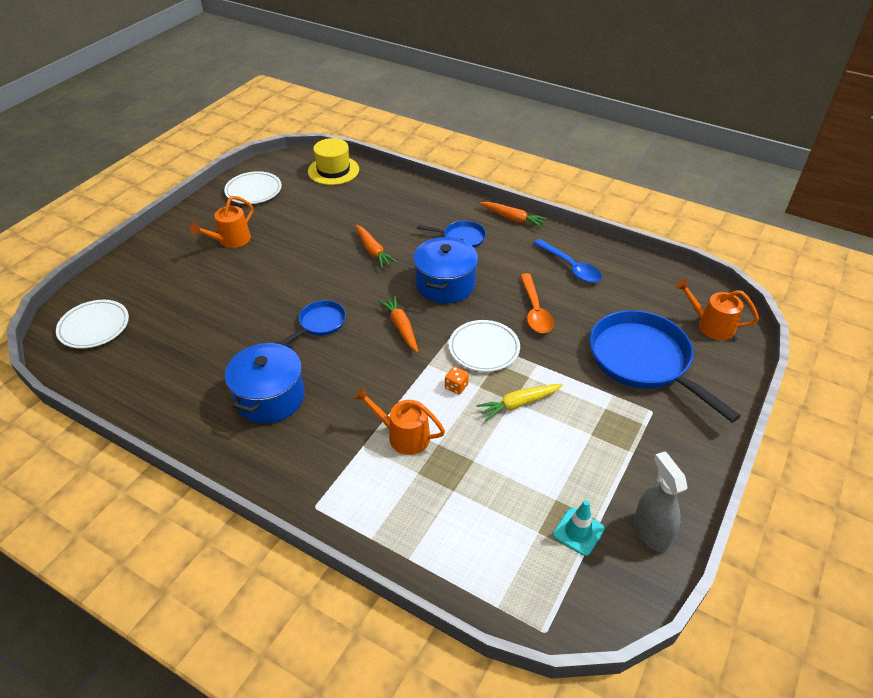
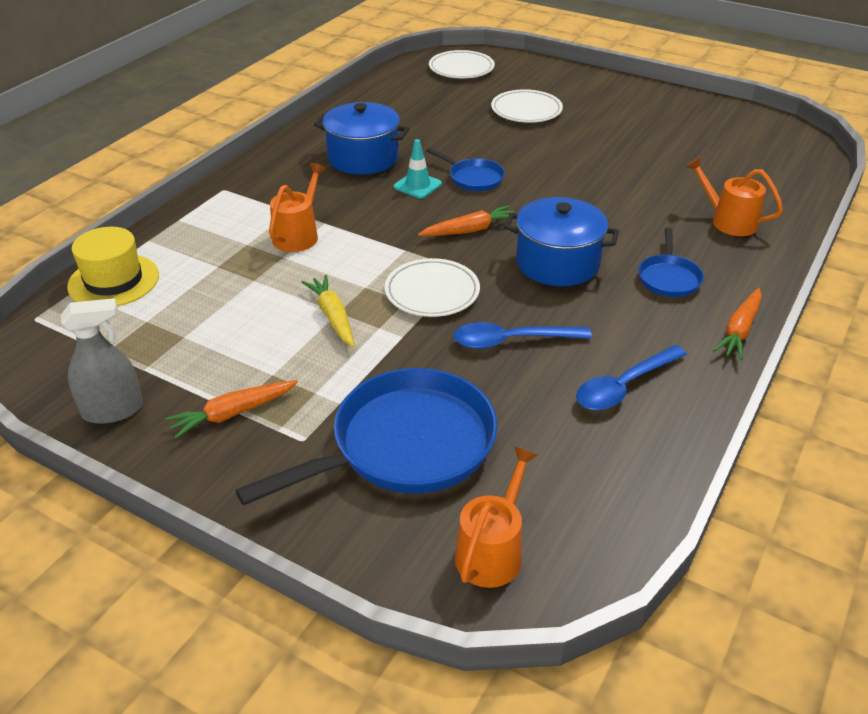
camera: 90 degrees right, 5 degrees down
(231, 240) = (610, 116): orange watering can -> orange watering can (728, 221)
(253, 191) = (715, 121): white plate -> white plate (526, 111)
(333, 170) = (792, 170): yellow hat -> yellow hat (113, 281)
(373, 251) = (616, 206): orange carrot -> orange carrot (233, 413)
(456, 386) = (367, 270): orange dice -> none
(535, 310) = (512, 341): orange spoon -> blue spoon
(578, 532) = (135, 350): turquoise traffic cone -> turquoise traffic cone (417, 185)

